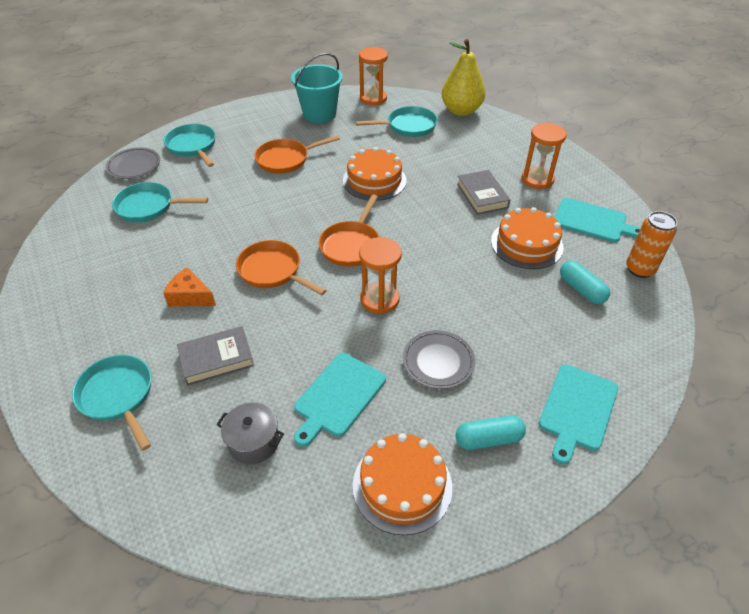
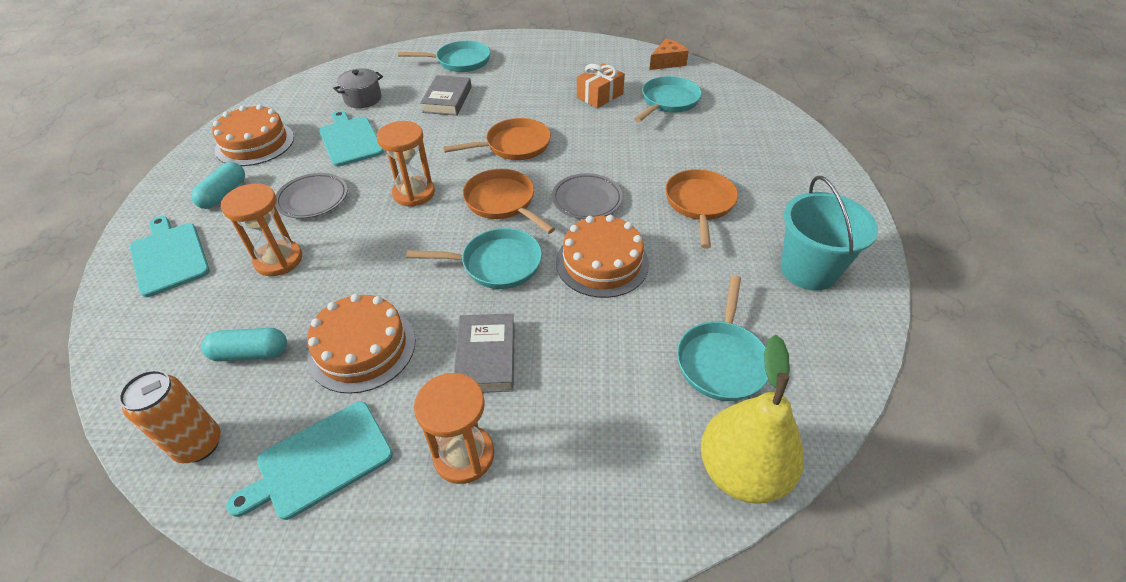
camera: 120 degrees right, 0 degrees up
(134, 166) = (748, 104): grey plate -> grey plate (587, 200)
(155, 250) = (600, 96): none -> orange gift
(190, 296) = (524, 101): orange cheese -> orange cheese (667, 62)
(193, 146) = (770, 145): turquoise pan -> turquoise pan (496, 264)
(373, 98) = (839, 354): orange hourglass -> orange hourglass (278, 260)
(482, 195) = (486, 357): grey book -> grey book turned 75 degrees clockwise

